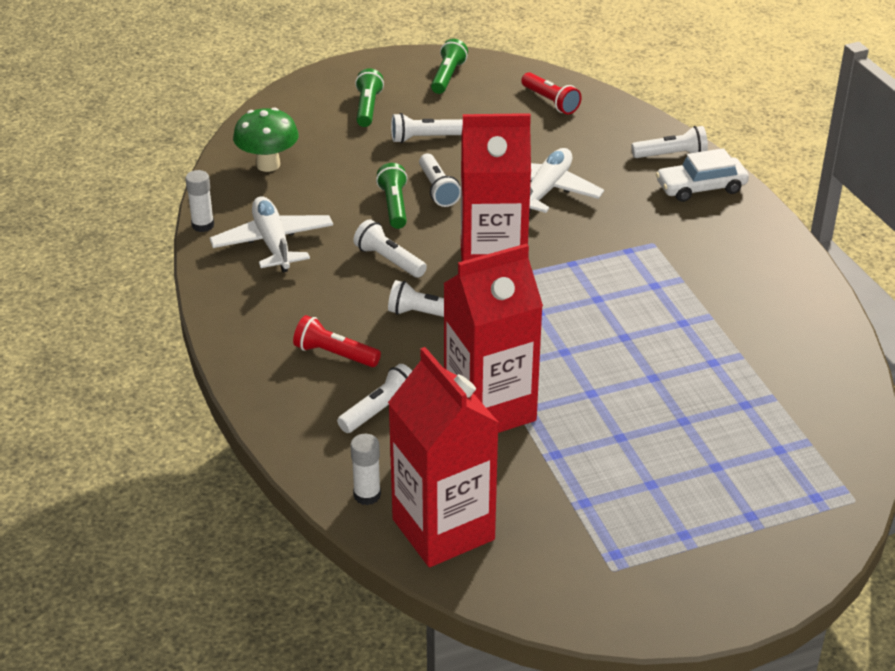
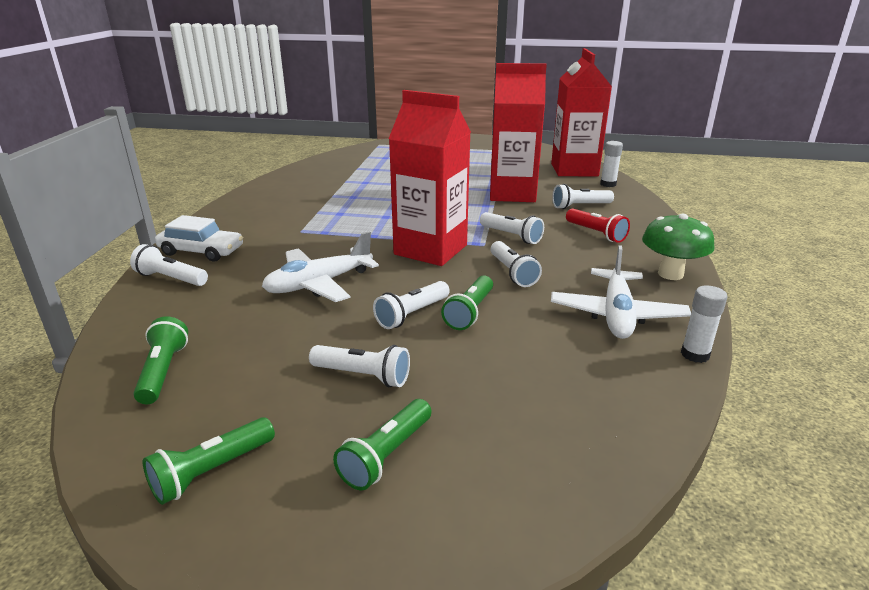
camera: 150 degrees left, 10 degrees down
(268, 165) = (588, 407): green mushroom -> green mushroom (670, 274)
(437, 189) = (412, 314): white flashlight -> white flashlight turned 150 degrees counterclockwise
(550, 102) = (163, 371): red flashlight -> green flashlight

